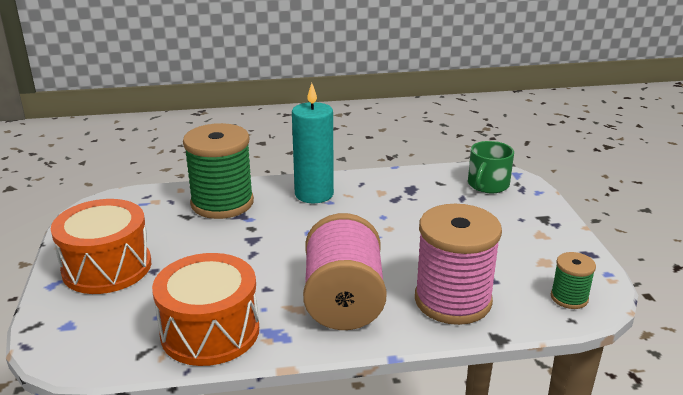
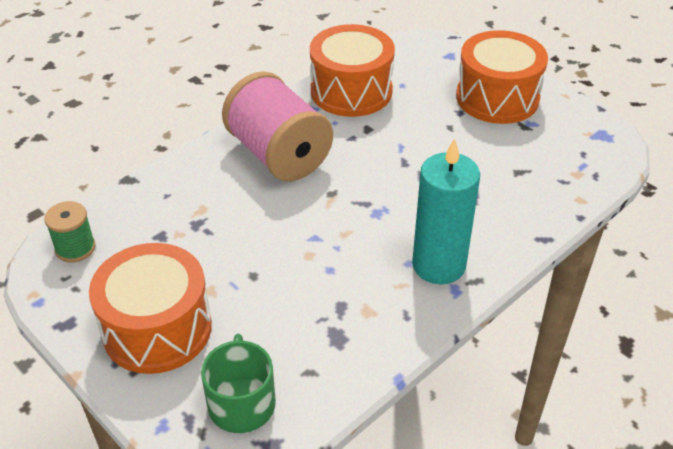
camera: 145 degrees right, 15 degrees up
(222, 203) = (512, 202): green spool -> none
(452, 300) = (185, 196): pink spool -> none
(522, 229) = (157, 329): none -> orange drum

